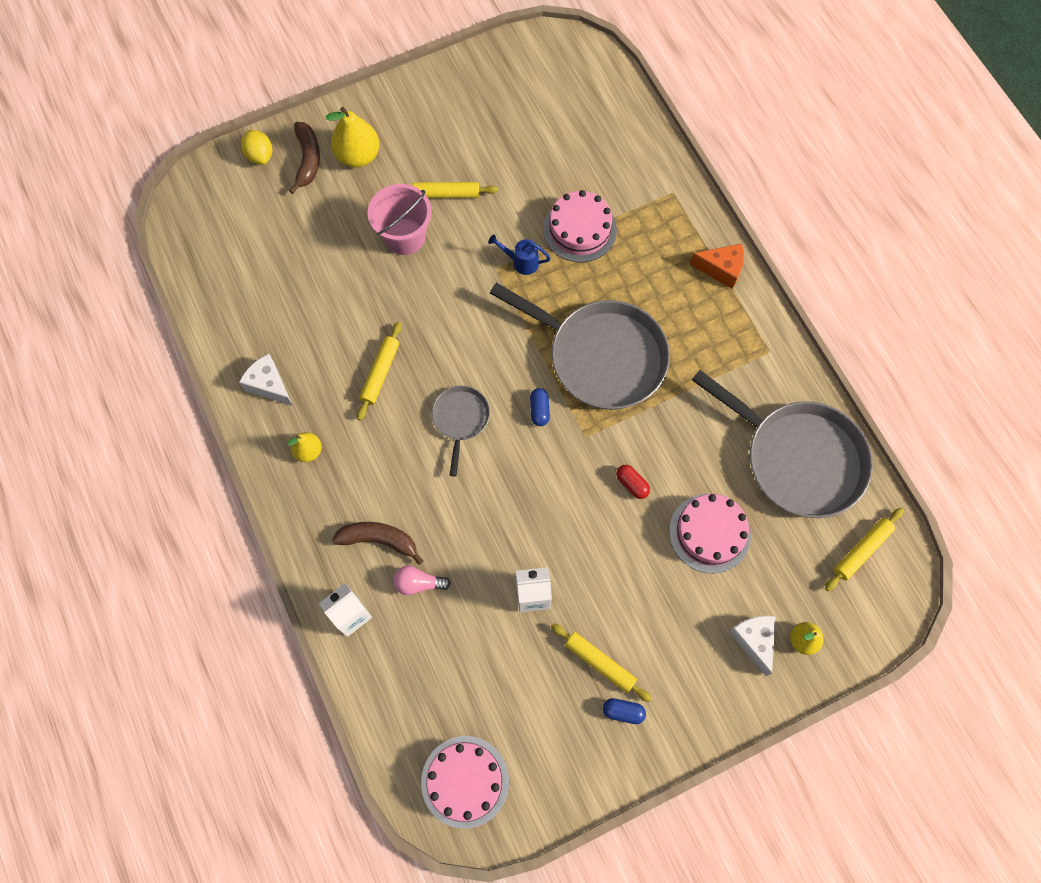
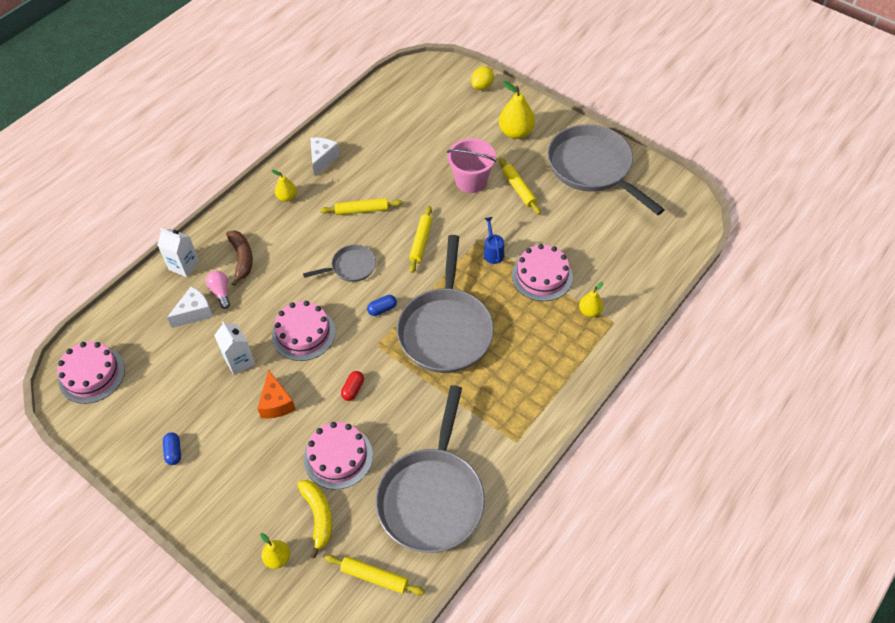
camera: 65 degrees right, 15 degrees down
(307, 160) = (495, 109): brown banana -> none
(459, 107) = (593, 168): none -> grey pan
(529, 509) = (303, 333): none -> pink cake
(599, 663) = (205, 422): yellow rolling pin -> yellow rolling pin (421, 242)
(648, 207) = (589, 311): none -> yellow pear
(721, 269) = (567, 380): orange cheese -> orange cheese (276, 403)
(753, 640) = (263, 521): white cheese -> white cheese (194, 313)
(772, 580) = (318, 516): none -> yellow banana

